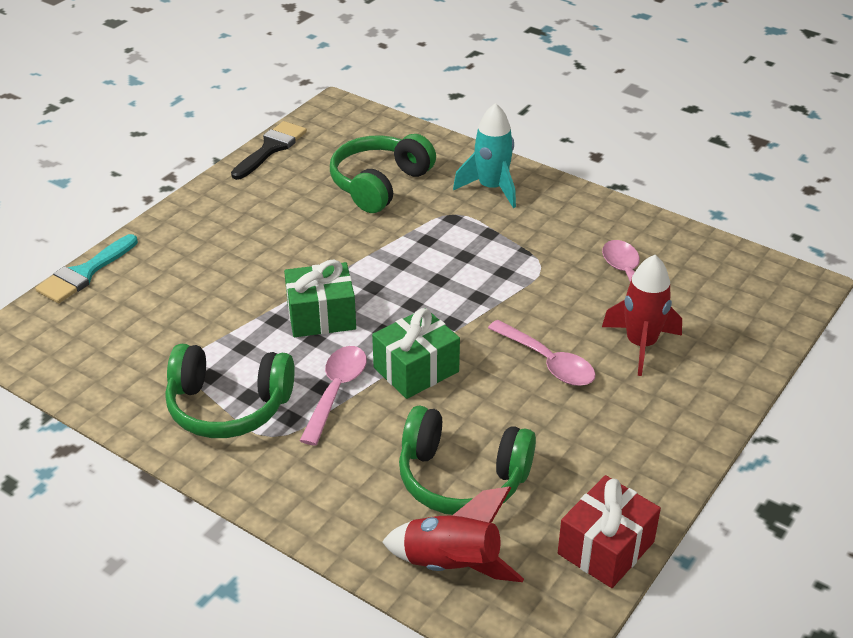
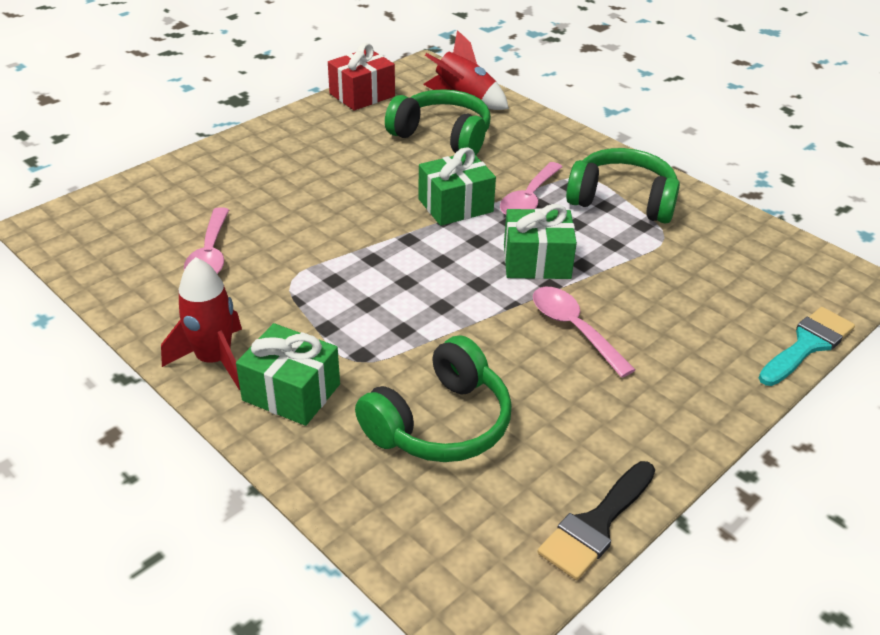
camera: 170 degrees left, 0 degrees up
(491, 188) = (291, 392): turquoise rocket -> green gift
(548, 362) = (337, 196): pink spoon -> pink spoon (573, 329)
(641, 344) = (246, 198): red rocket -> red rocket (214, 360)

